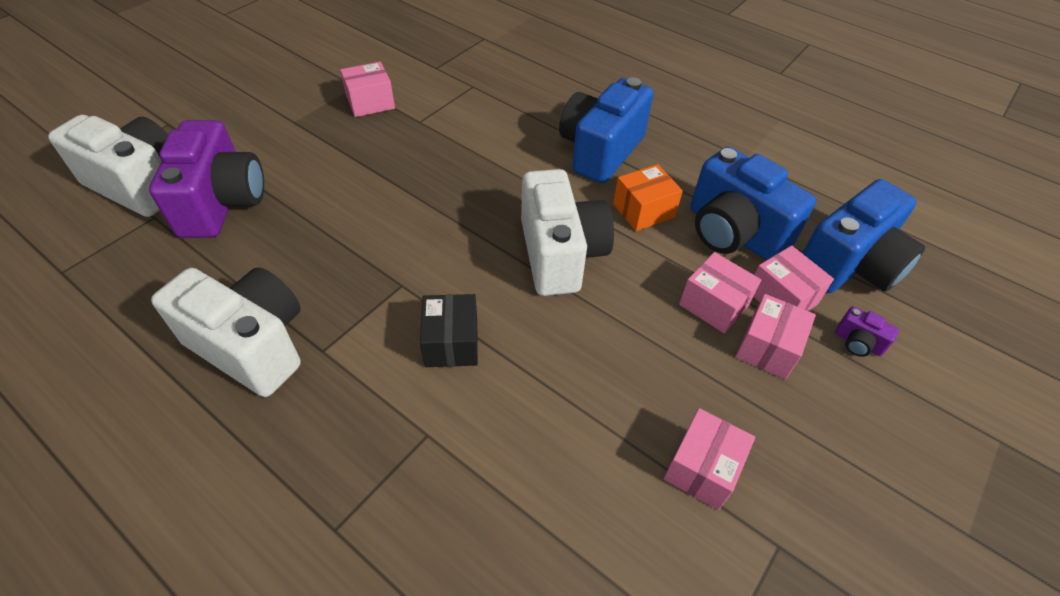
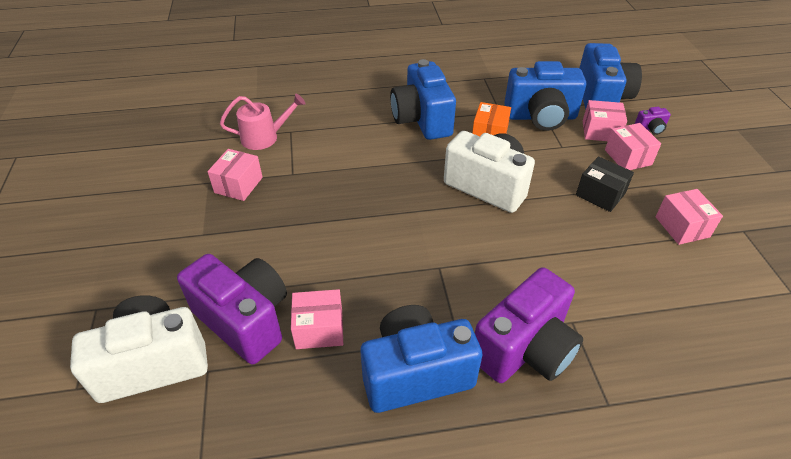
camera: 45 degrees left, 5 degrees down
(251, 346) = (416, 373): white camera -> blue camera
(352, 413) = (525, 349): none -> purple camera
(446, 78) = (264, 137): none -> pink watering can
(451, 342) = (511, 271): black box -> black box (600, 194)
(714, 304) = (583, 155): pink box -> pink box (319, 329)

